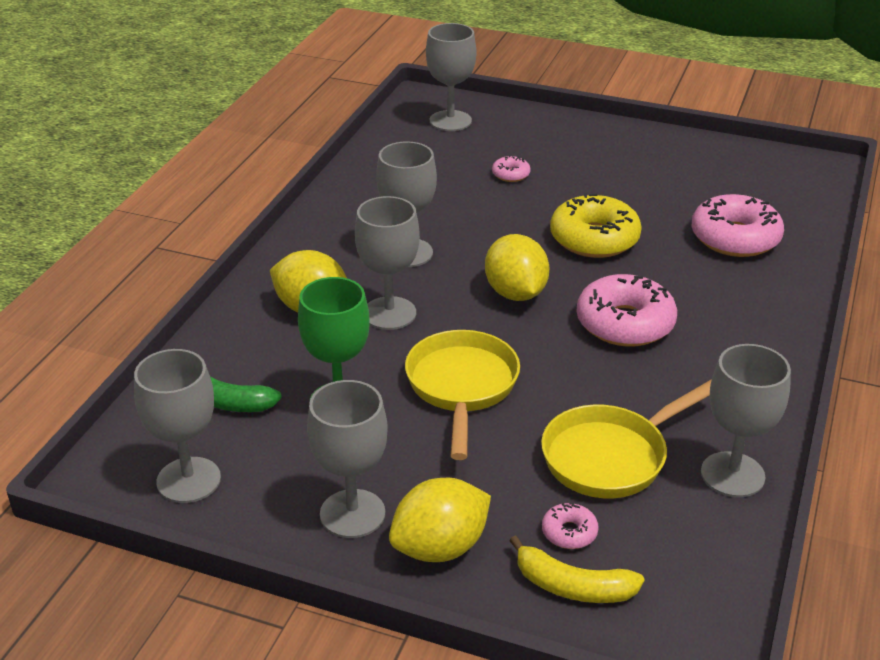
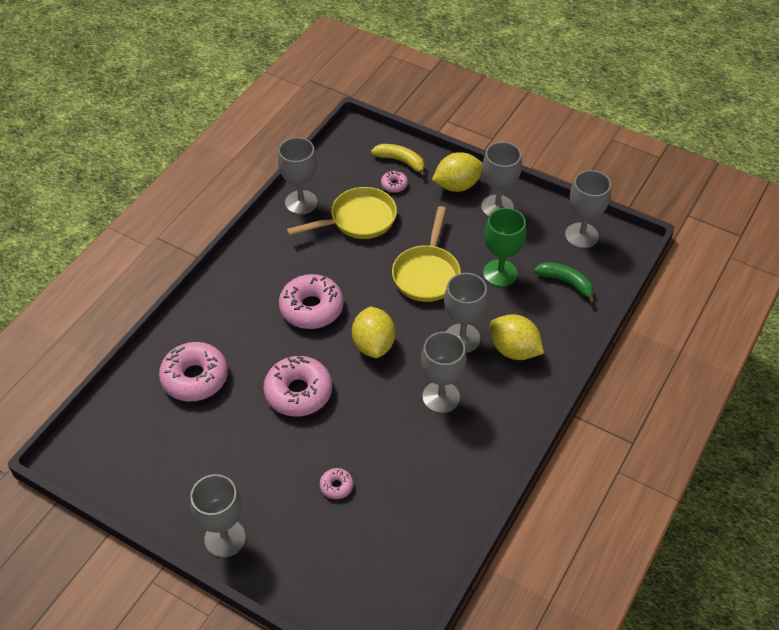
camera: 170 degrees left, 15 degrees up
(450, 121) = (369, 588): grey goblet -> grey goblet (225, 538)
(594, 239) = (298, 392): yellow donut -> pink donut

